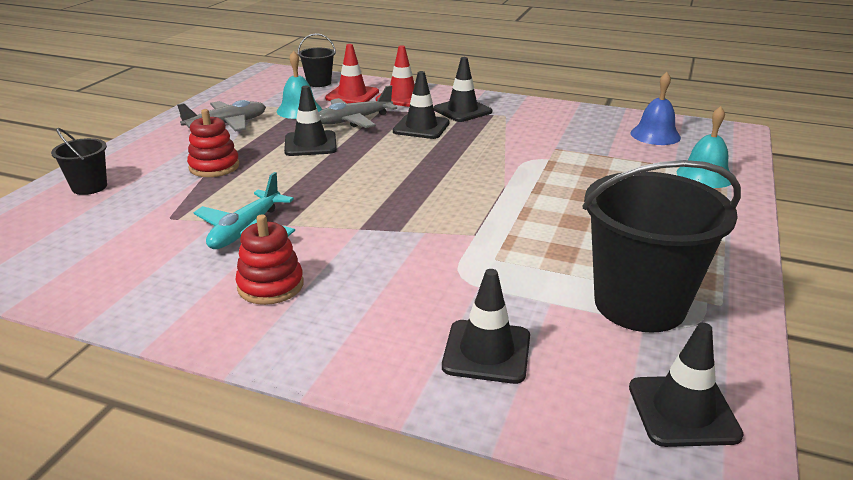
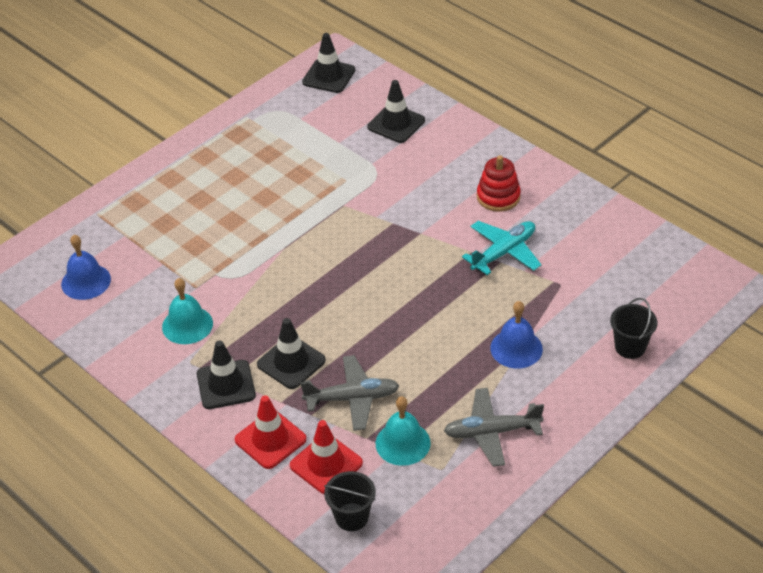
camera: 155 degrees left, 15 degrees up
(214, 167) = (516, 348): red stacking toy -> blue bell
(310, 144) = (415, 362): black traffic cone -> none
(639, 304) = (290, 128): black bucket -> none
(705, 175) = (116, 217): turquoise bell -> turquoise bell (187, 325)

